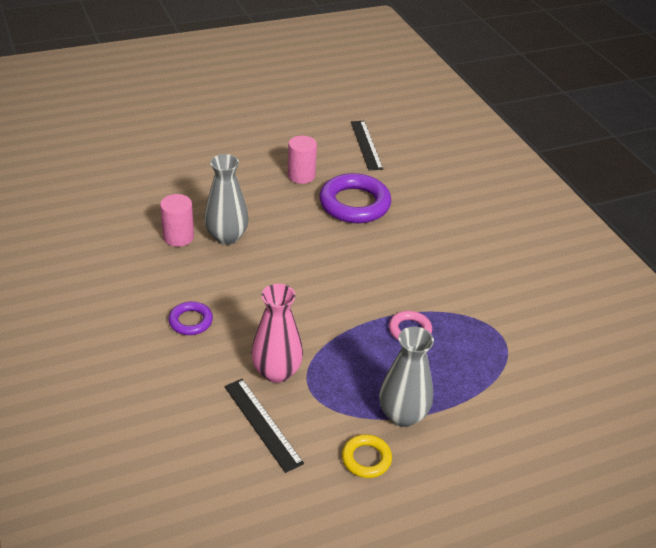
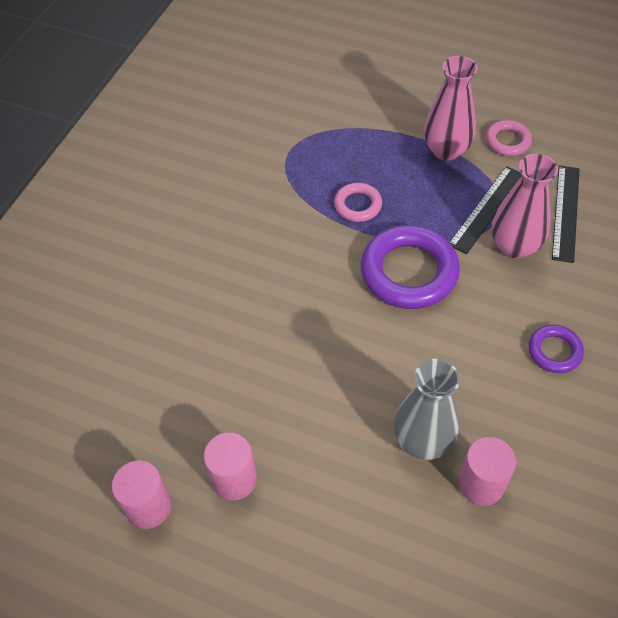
camera: 130 degrees left, 15 degrees up
(325, 150) = (148, 506): none -> pink cylinder
(354, 204) = (228, 382): purple ring -> purple ring (409, 272)
(366, 145) = (89, 473): black ruler -> black ruler (487, 209)
(366, 459) = (507, 141): yellow ring -> pink ring
(402, 415) = (446, 150): grey vase -> pink vase

